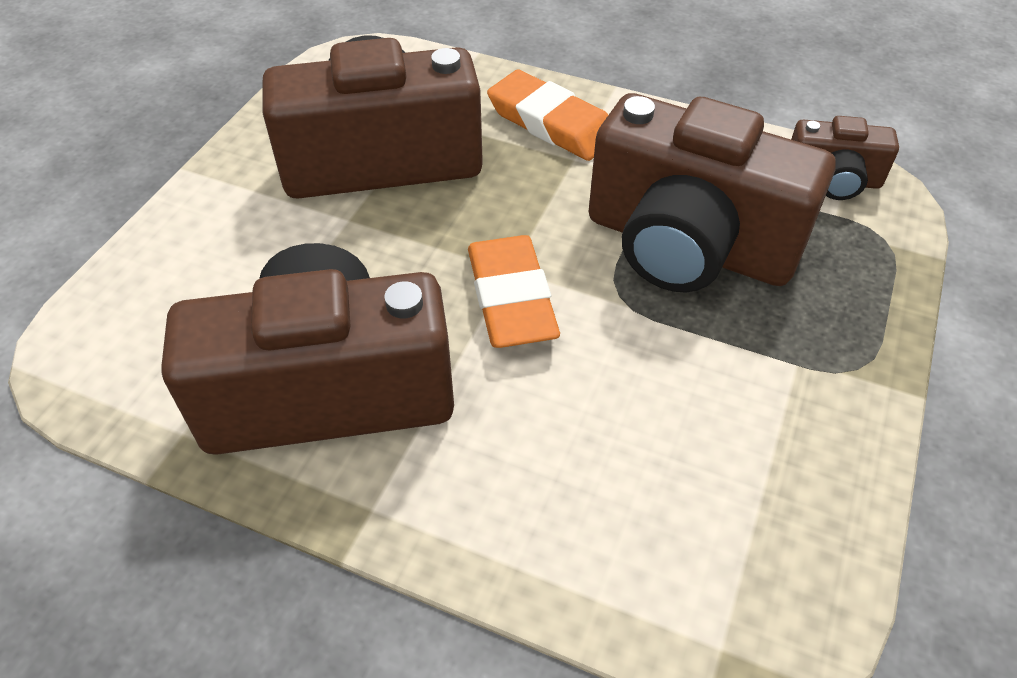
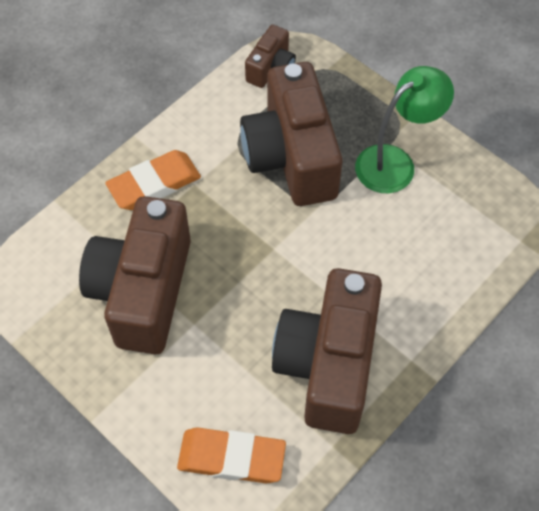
camera: 70 degrees left, 10 degrees up
(511, 298) = (296, 255): orange eraser -> orange eraser (231, 457)
(688, 245) = (291, 156): brown camera -> brown camera turned 120 degrees clockwise
(767, 382) = (395, 162): none -> green lamp

